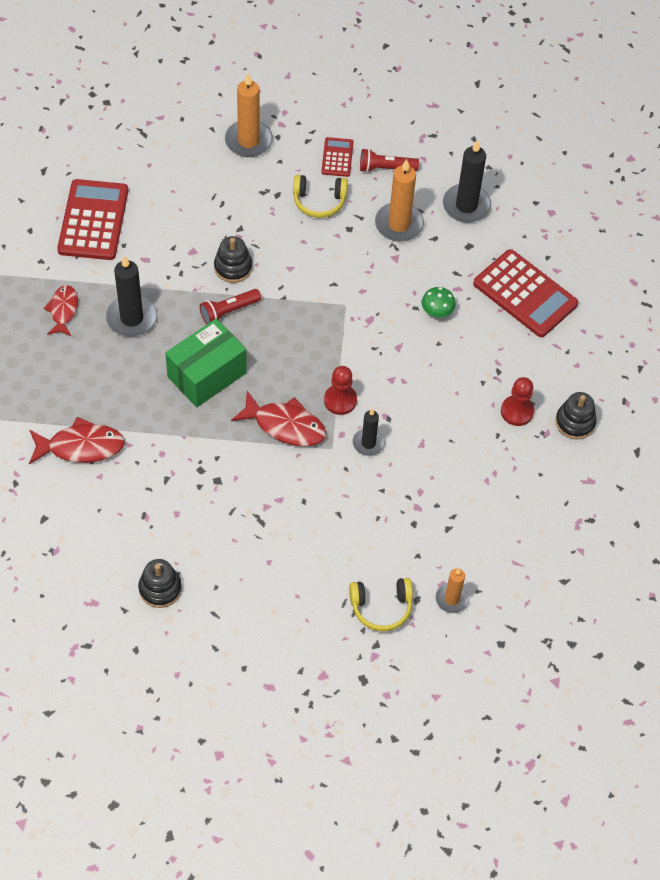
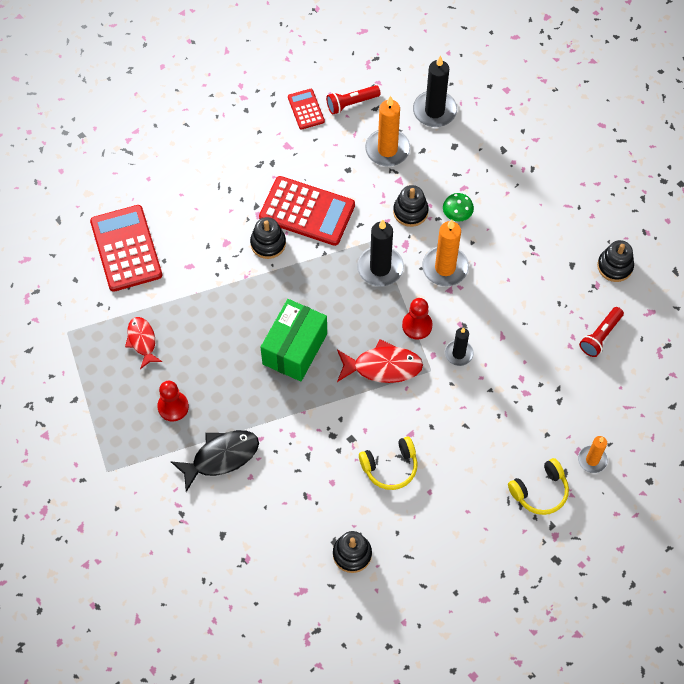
camera: 20 degrees left, 5 degrees up
(81, 446) = (221, 457): red fish -> black fish
(131, 318) = (205, 324): black candle -> black candle (380, 268)
(229, 311) = (284, 284): red flashlight -> red flashlight (600, 336)
(248, 141) = (223, 123): orange candle -> orange candle (445, 268)
(319, 201) = (310, 155): yellow headphones -> yellow headphones (390, 467)
(391, 291) = (410, 211): none -> black stacking toy
(517, 411) = (564, 276): red pawn -> red pawn (173, 407)
(525, 294) = (520, 170): red calculator -> red calculator (307, 211)

